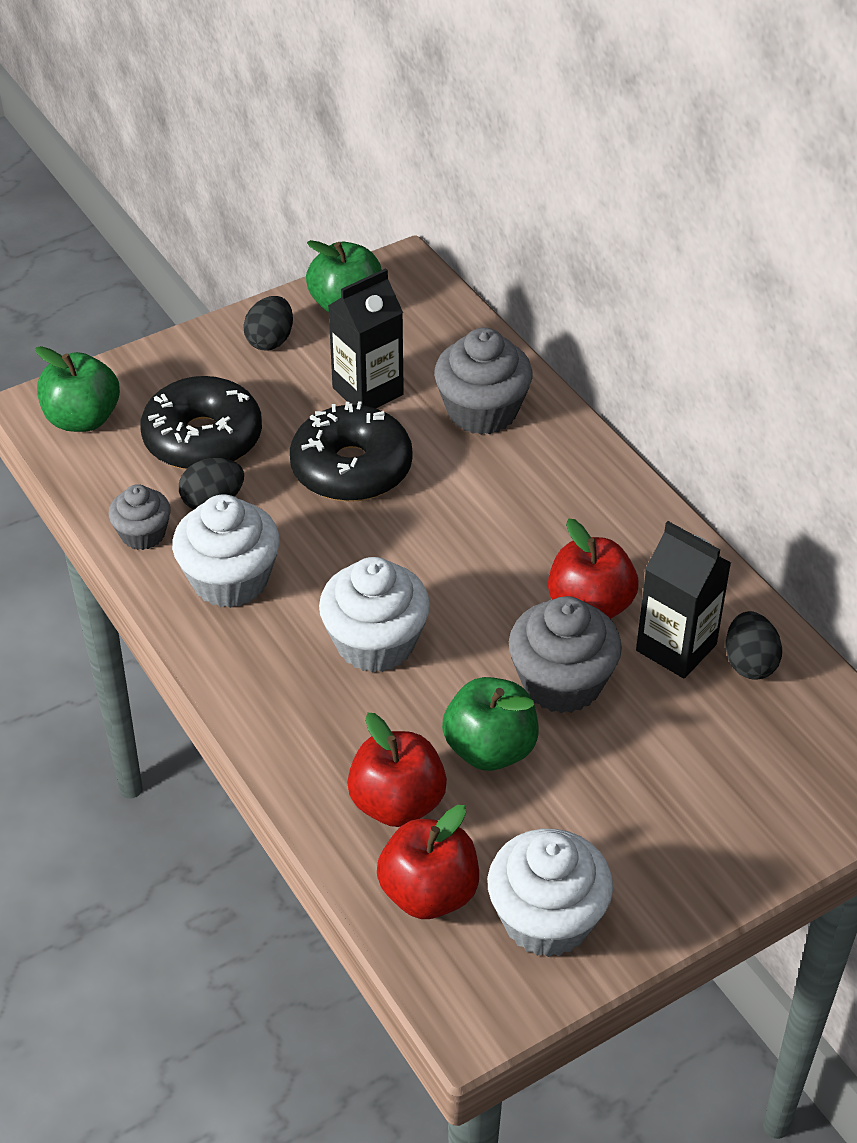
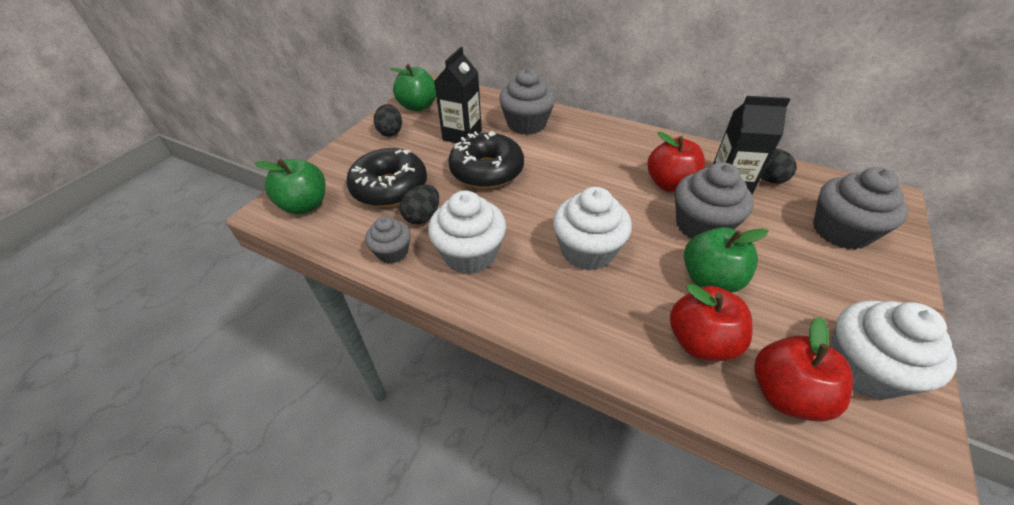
camera: 30 degrees left, 0 degrees up
(748, 781) = (840, 231): none -> grey cupcake

